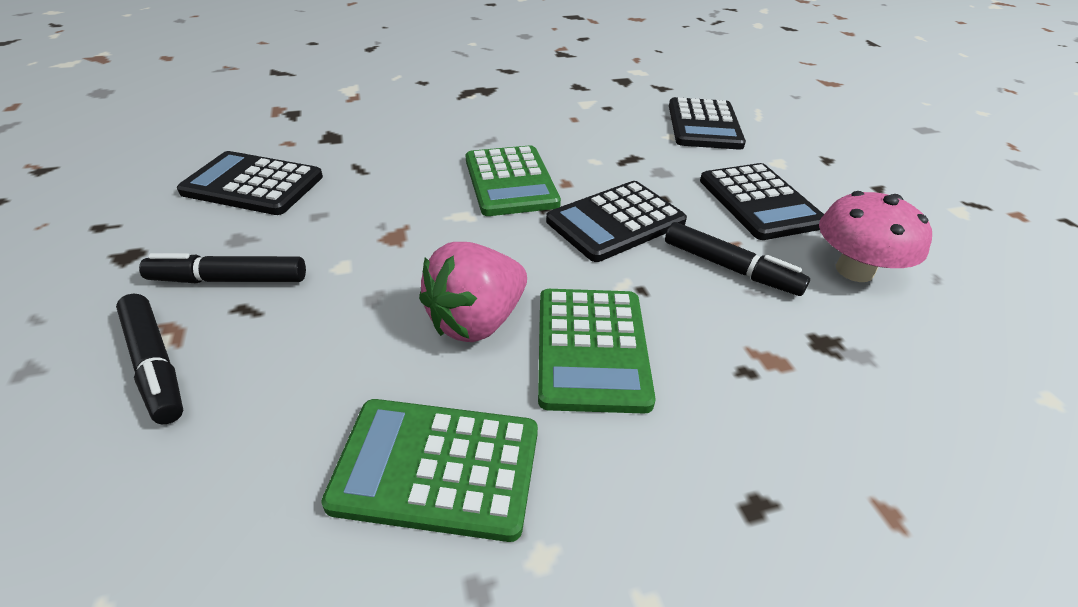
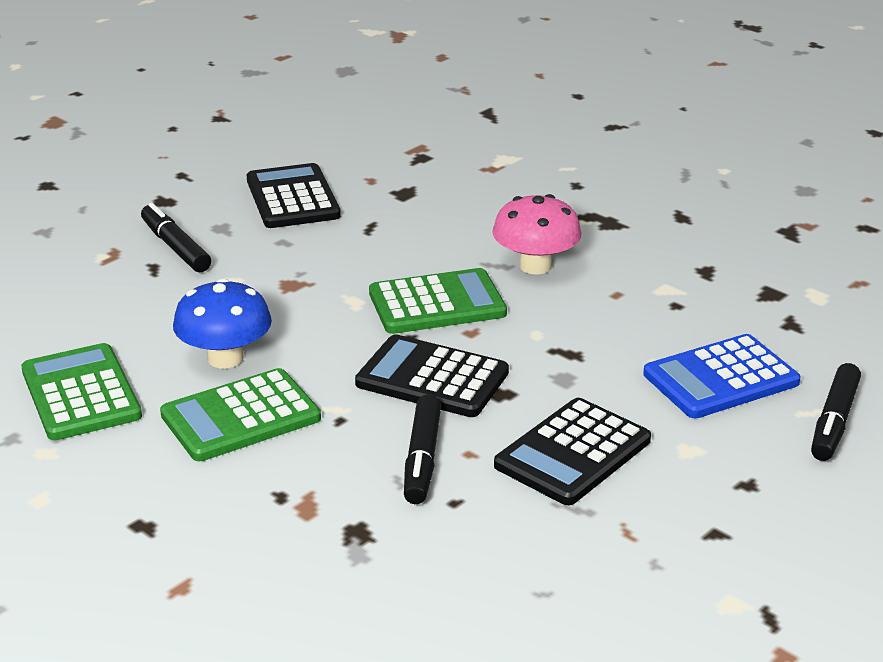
camera: 60 degrees right, 10 degrees down
(155, 365) = (80, 265): black marker -> black marker (834, 422)
(477, 321) = (225, 358): pink strawberry -> blue mushroom
(510, 182) = (437, 303): green calculator -> green calculator turned 150 degrees counterclockwise
(704, 125) = (721, 378): black calculator -> blue calculator
(854, 270) = (499, 535): pink mushroom -> pink mushroom (535, 266)

